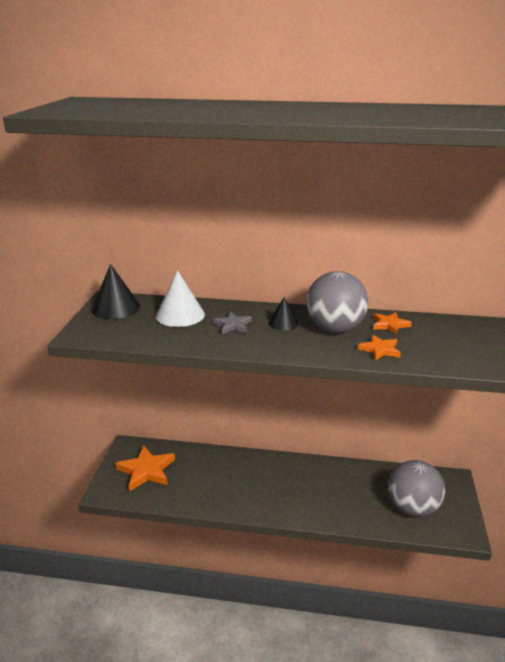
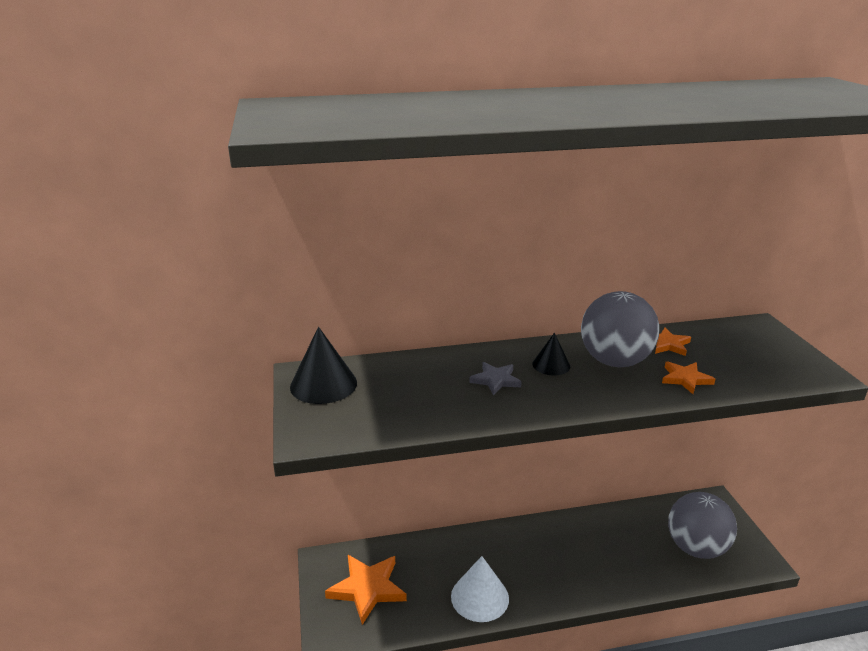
camera: 20 degrees left, 0 degrees up
(180, 315) = (418, 378): white cone -> white cone (479, 597)

